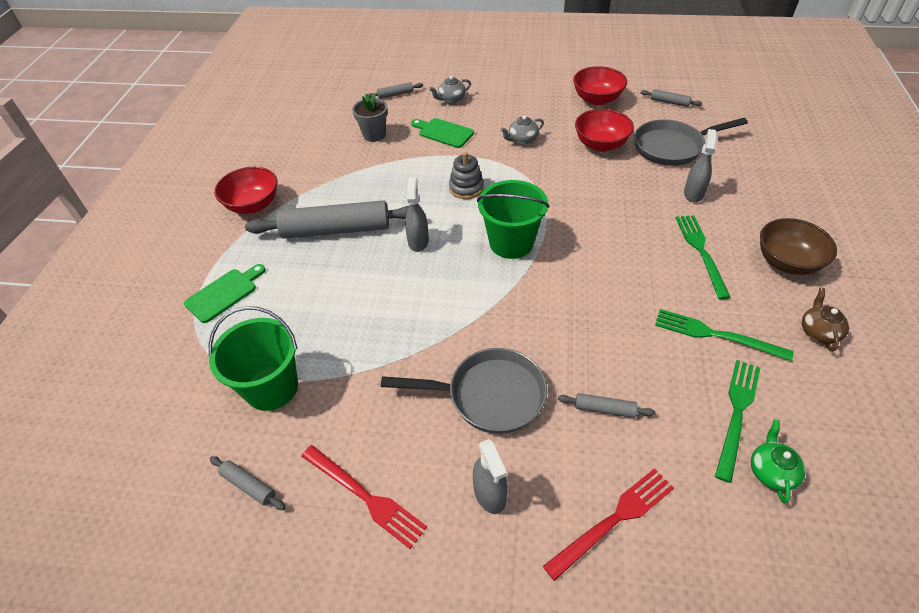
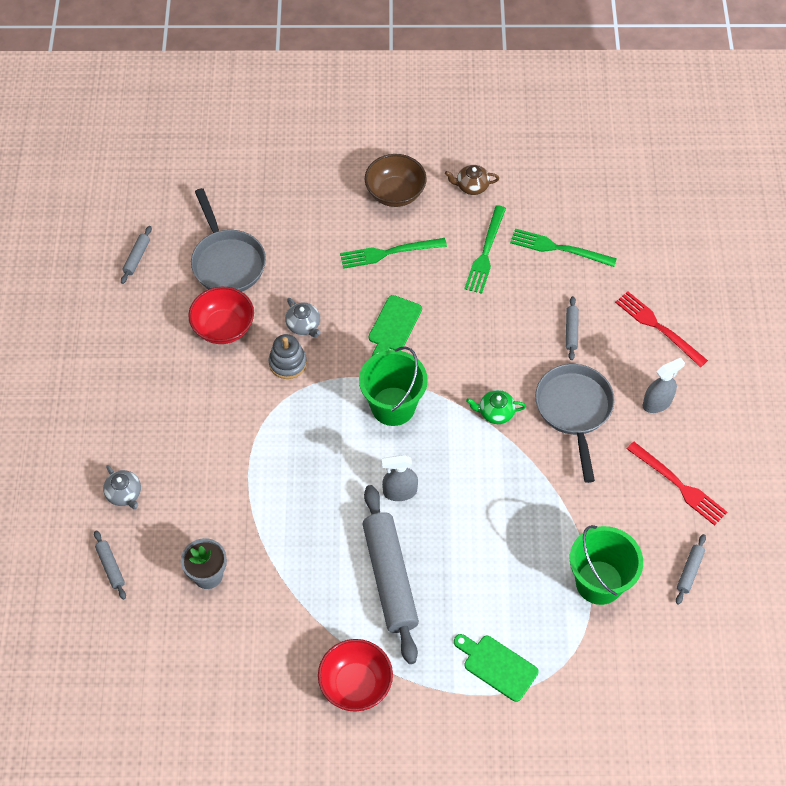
camera: 100 degrees left, 10 degrees up
(365, 496) = (678, 485): red fork -> red fork turned 105 degrees clockwise
(443, 132) = (202, 493): green cutting board -> green cutting board (394, 326)
(466, 188) = (309, 456): grey stacking toy -> grey stacking toy (288, 363)
(522, 140) = (215, 406): grey teapot -> grey teapot (304, 325)
(597, 99) = (129, 330): red bowl -> none
(693, 193) = (305, 250): grey spray bottle -> none
(771, 471) = (601, 235): green teapot -> green teapot (495, 412)

